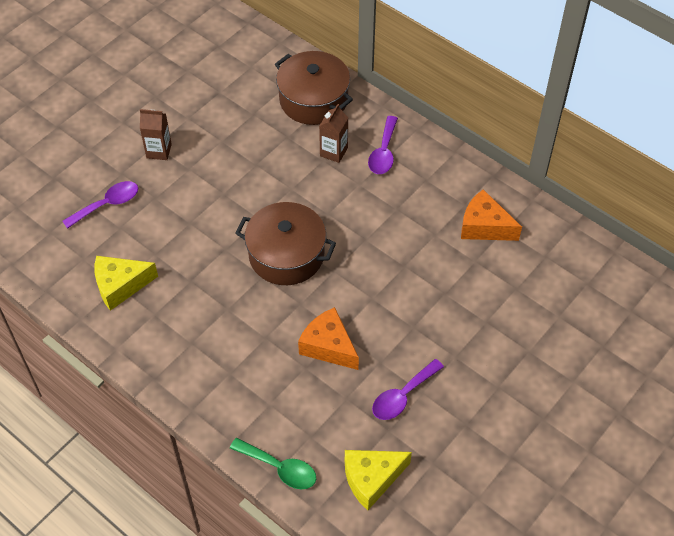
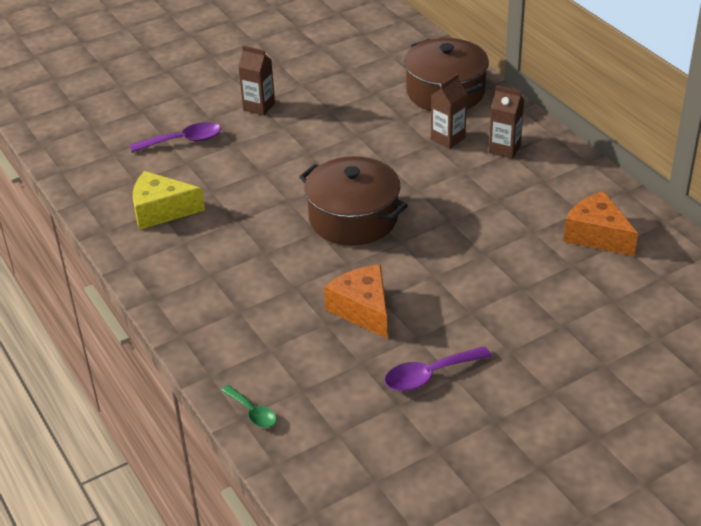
camera: 20 degrees right, 15 degrees down
(280, 468) = (253, 412): green spoon -> green spoon, size x0.65
(371, 479) = (355, 448): yellow cheese -> none
(383, 153) = (504, 149): purple spoon -> brown carton

